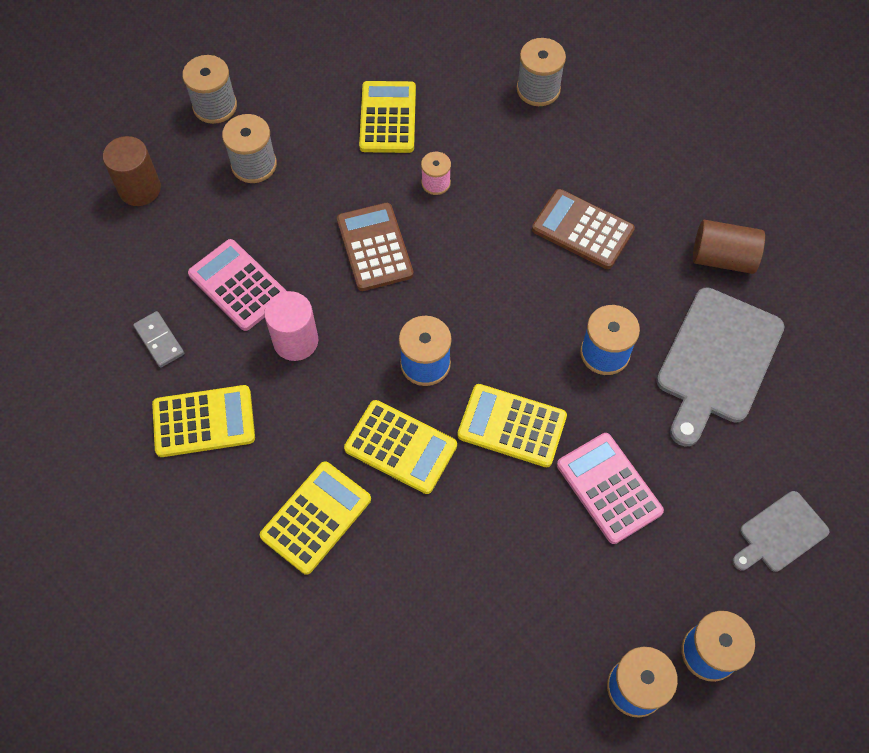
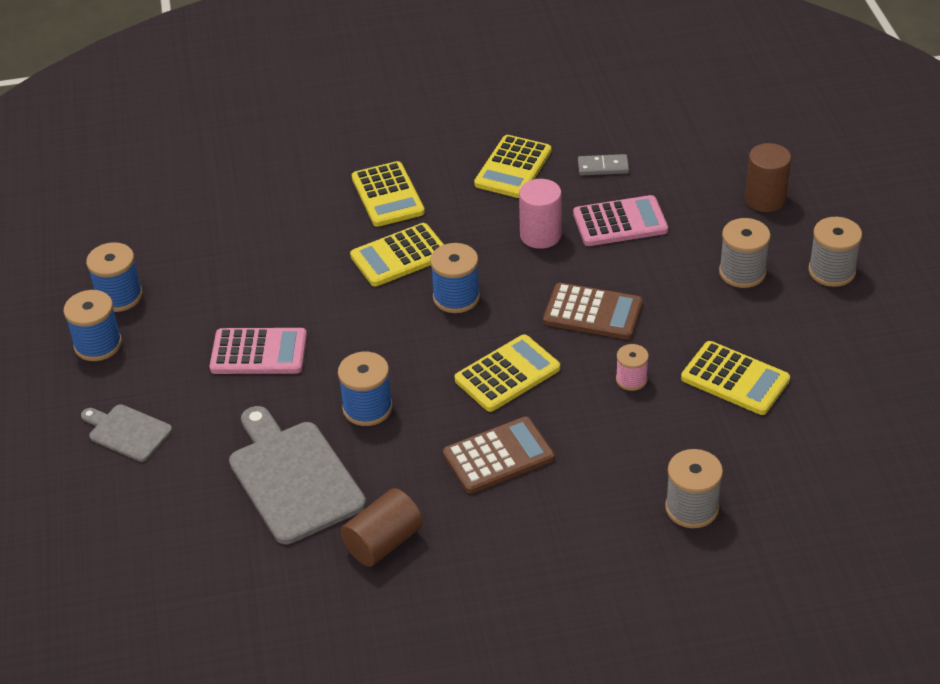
camera: 125 degrees right, 20 degrees down
(512, 426) = (359, 322): yellow calculator -> yellow calculator (507, 374)
(780, 533) = (127, 432): grey cutting board -> grey cutting board turned 60 degrees counterclockwise

